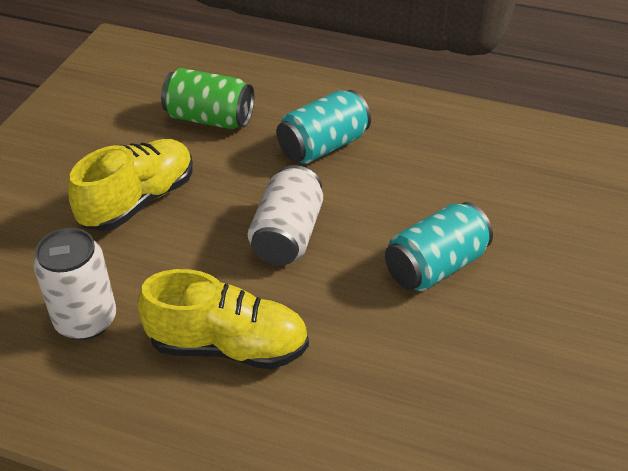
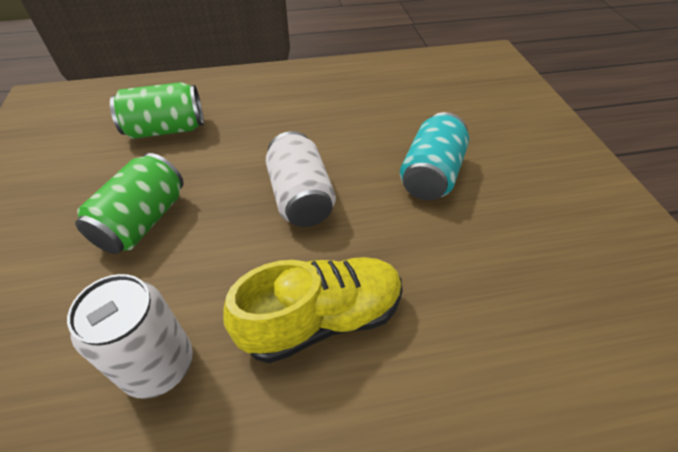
camera: 30 degrees left, 5 degrees up
(139, 201) = (143, 221): yellow shoe -> green can
(323, 146) = (277, 119): turquoise can -> none

